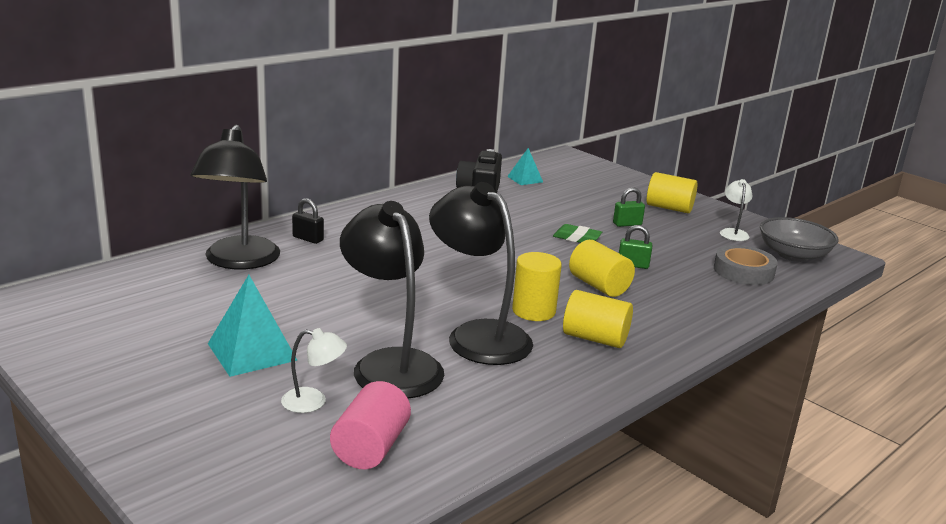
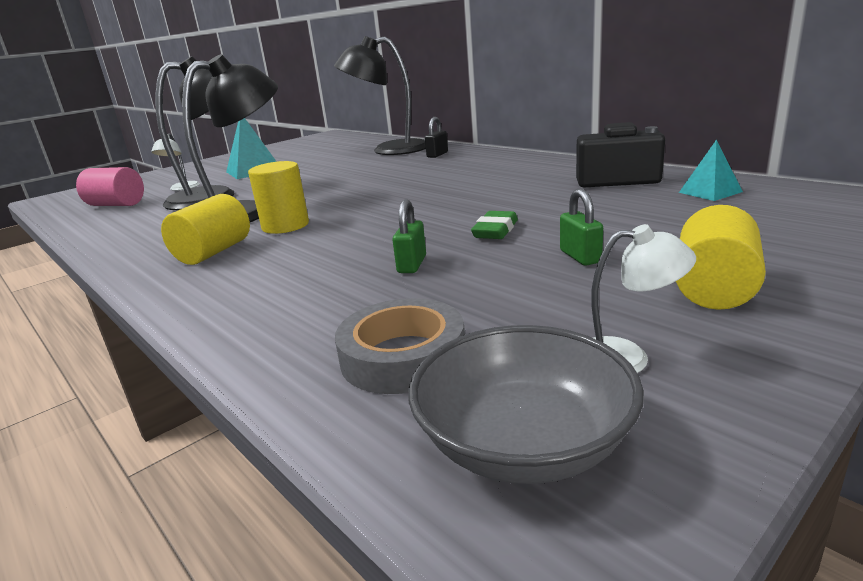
camera: 95 degrees right, 0 degrees up
(599, 286) = (342, 248): yellow cylinder -> none

